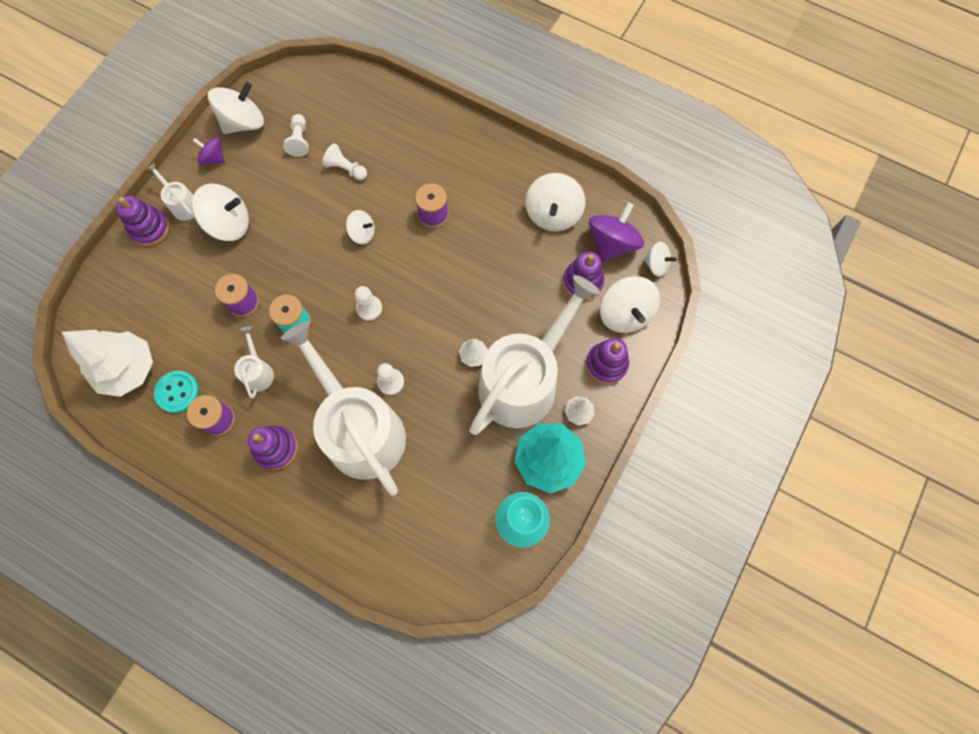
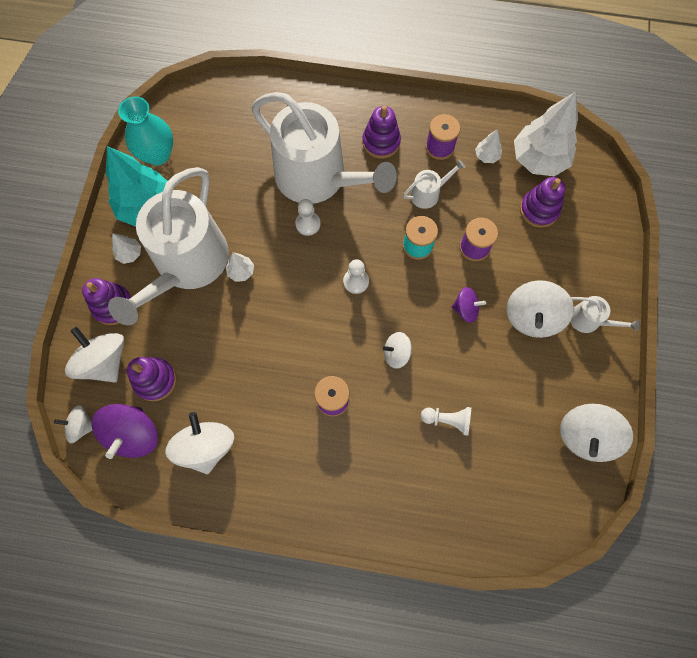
camera: 160 degrees right, 0 degrees up
(150, 228) = (604, 285): purple stacking toy -> purple stacking toy (539, 210)
(177, 392) = (486, 156): turquoise button -> white tree
(214, 158) = (590, 381): purple spinning top -> purple spinning top (465, 309)
(229, 224) = (532, 317): white spinning top -> white spinning top turned 45 degrees counterclockwise
(258, 372) = (428, 194): white watering can -> white watering can turned 90 degrees counterclockwise
(299, 140) = (514, 436): white pawn -> none

